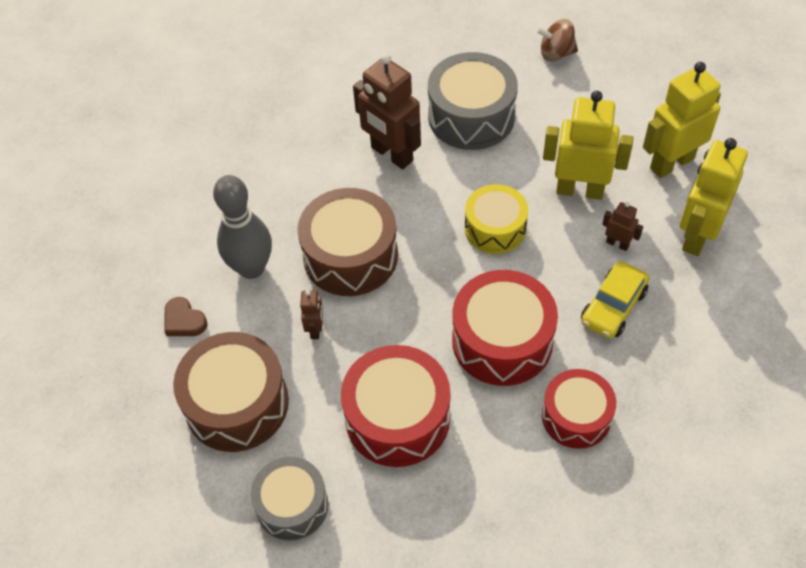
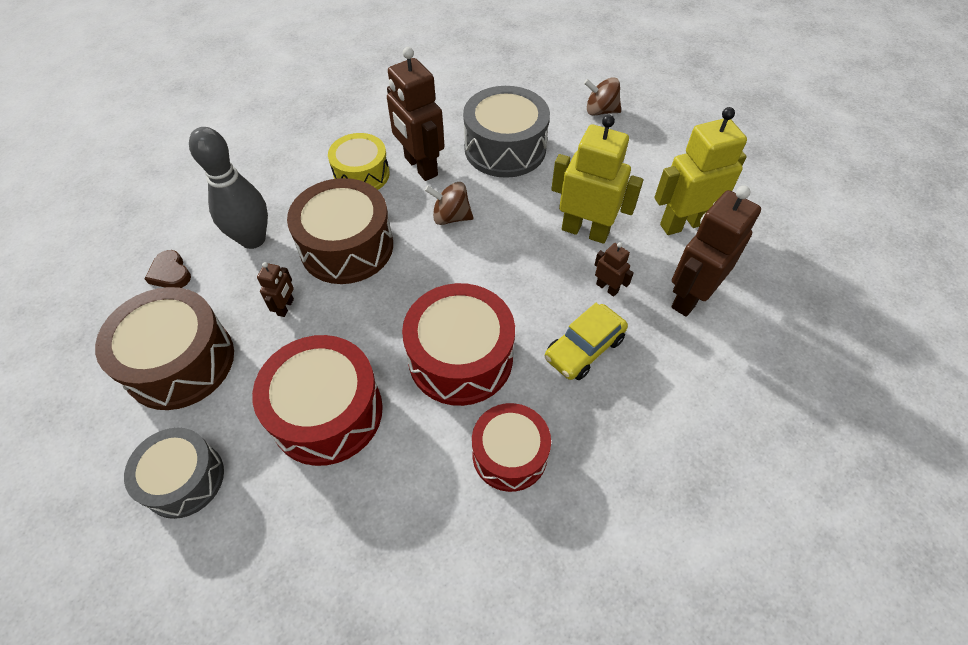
camera: 10 degrees right, 0 degrees up
(442, 203) = (451, 217): none -> brown spinning top
(495, 228) = (492, 249): yellow drum -> yellow drum (361, 174)
(697, 236) = (690, 297): yellow robot -> brown robot

